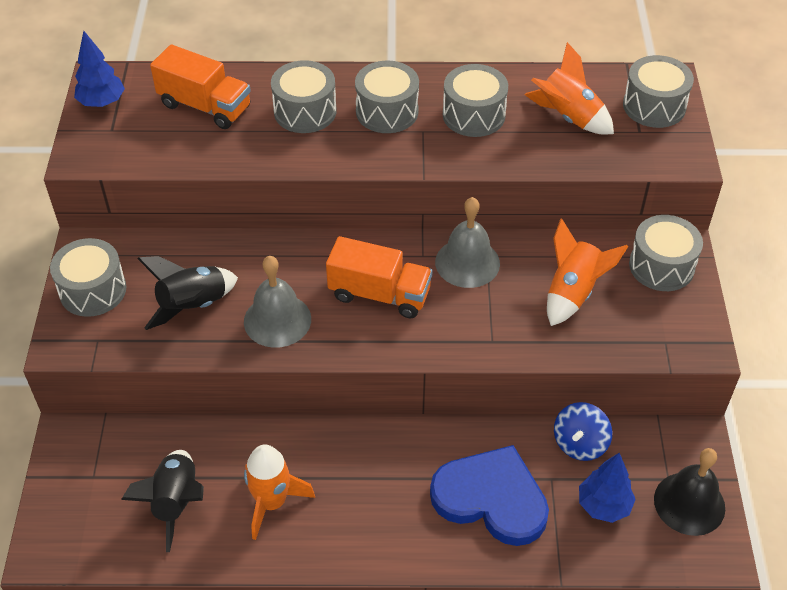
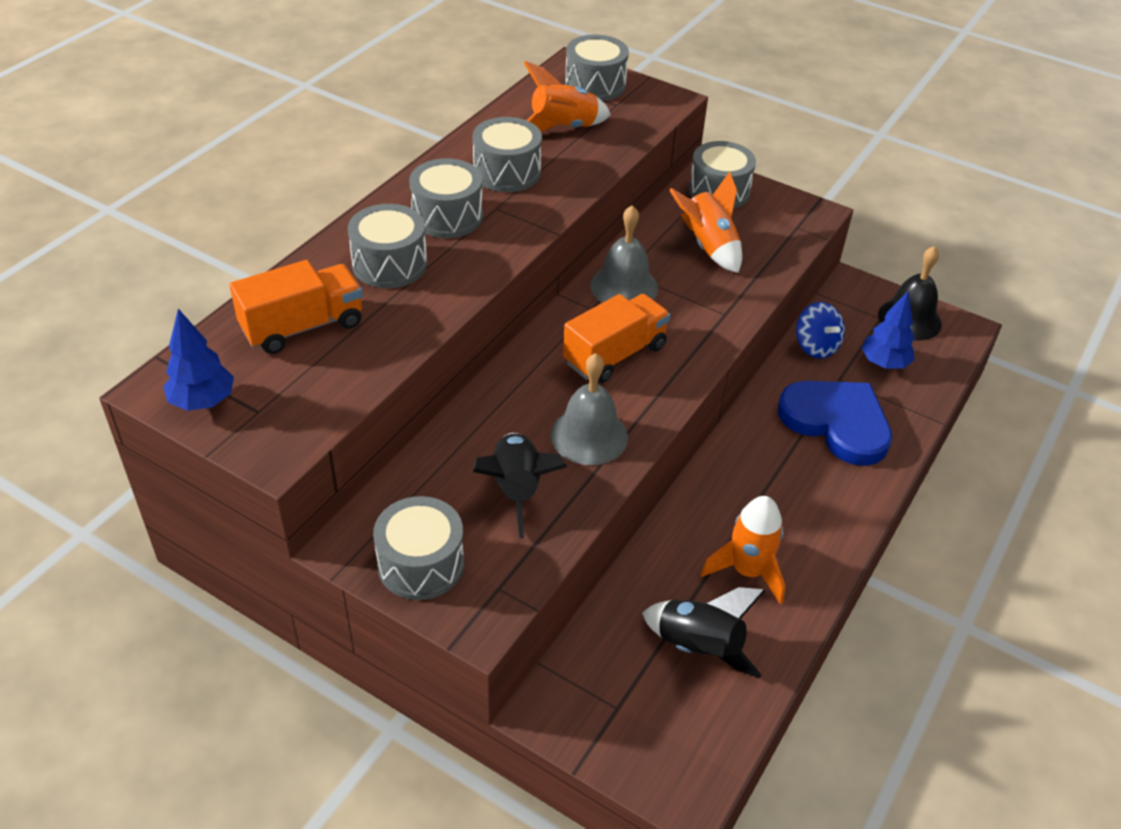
camera: 60 degrees left, 5 degrees down
(491, 498) = (837, 423): blue heart -> blue heart turned 75 degrees clockwise

